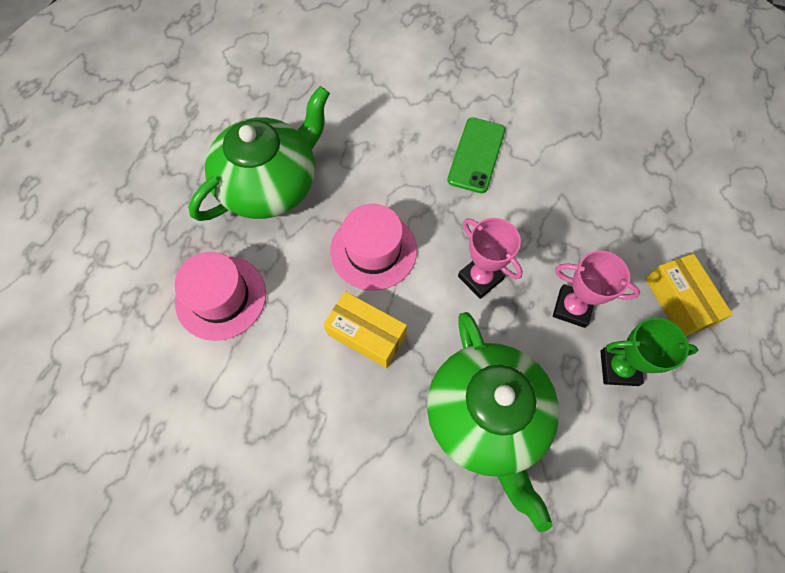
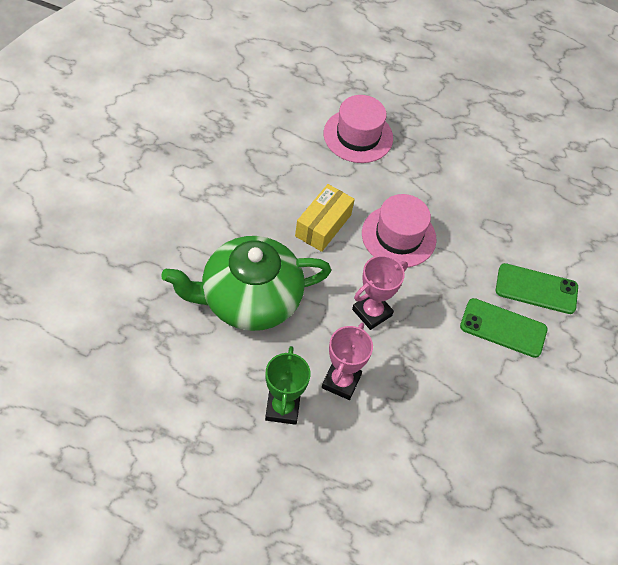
camera: 85 degrees right, 10 degrees down
(270, 184) = (461, 168): green teapot -> none
(425, 124) = (536, 289): none -> green phone
(678, 301) = (344, 477): yellow box -> none

